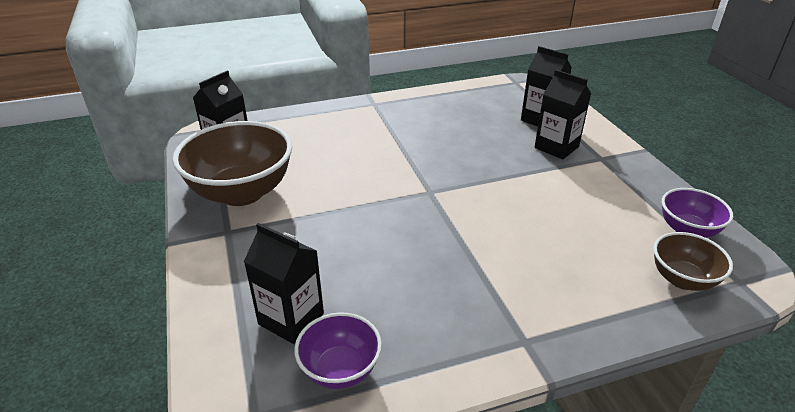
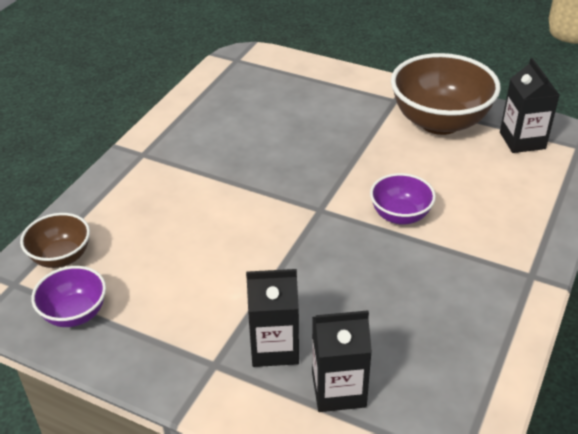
camera: 135 degrees right, 5 degrees up
(291, 319) = (280, 91): black carton -> none
(340, 369) = (224, 90): purple bowl -> purple bowl (400, 215)

